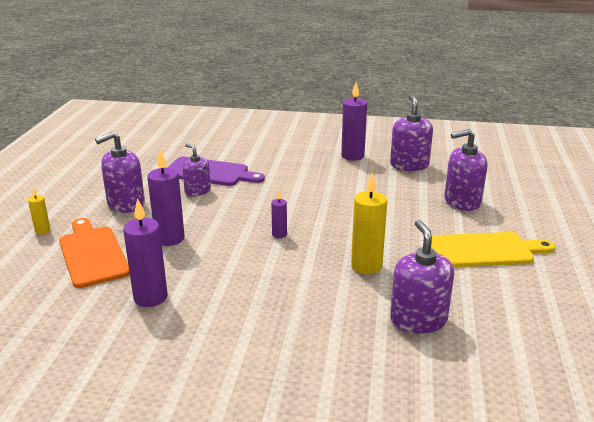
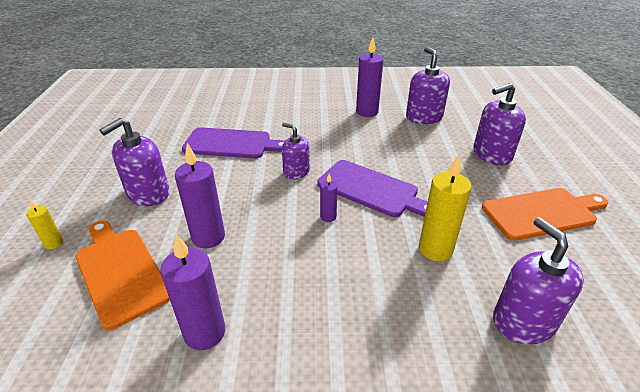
camera: 10 degrees left, 10 degrees up
(197, 191) = (224, 168): purple soap dispenser -> purple soap dispenser (296, 172)
(328, 218) = (371, 190): none -> purple cutting board
(484, 250) = (542, 213): yellow cutting board -> orange cutting board

